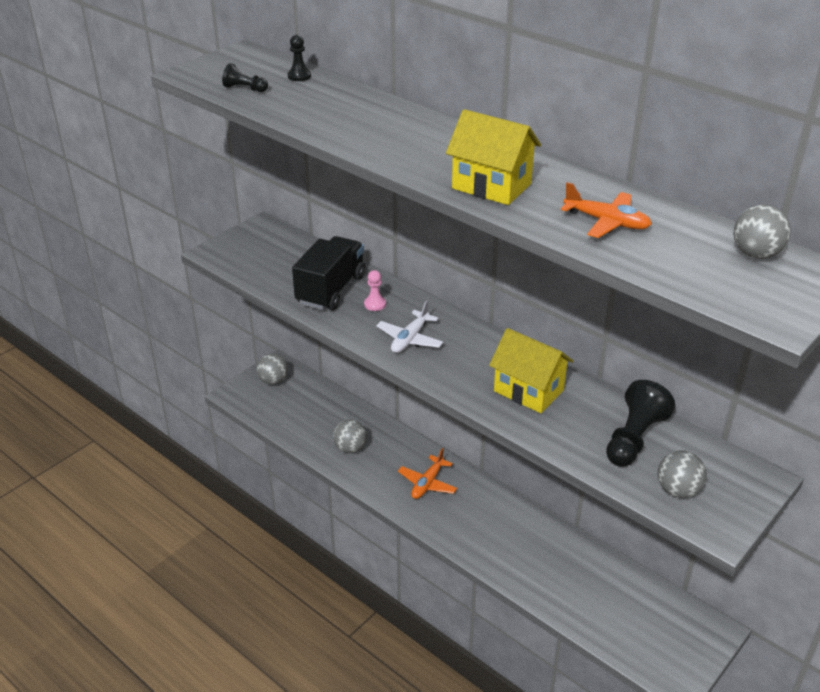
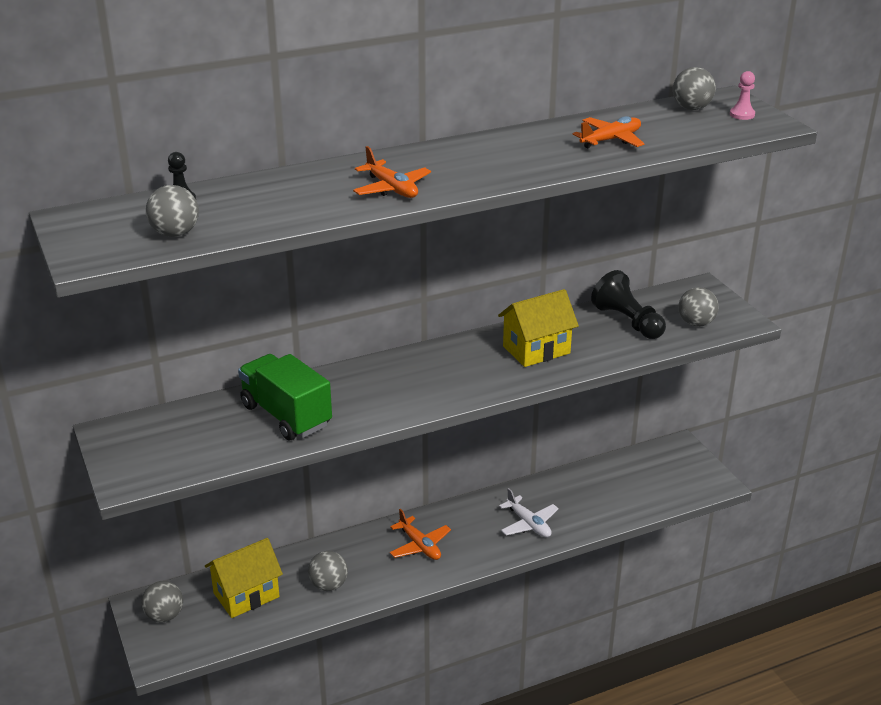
camera: 65 degrees left, 5 degrees down
(245, 89) = (175, 234): black pawn -> grey ball
(331, 290) = (286, 415): black truck -> green truck
(375, 304) = (338, 395): pink pawn -> pink pawn (742, 115)
(389, 143) = (391, 188): none -> orange plane
(410, 339) = (413, 390): white plane -> white plane (528, 524)
(491, 186) = (516, 165): yellow house -> yellow house (246, 595)

